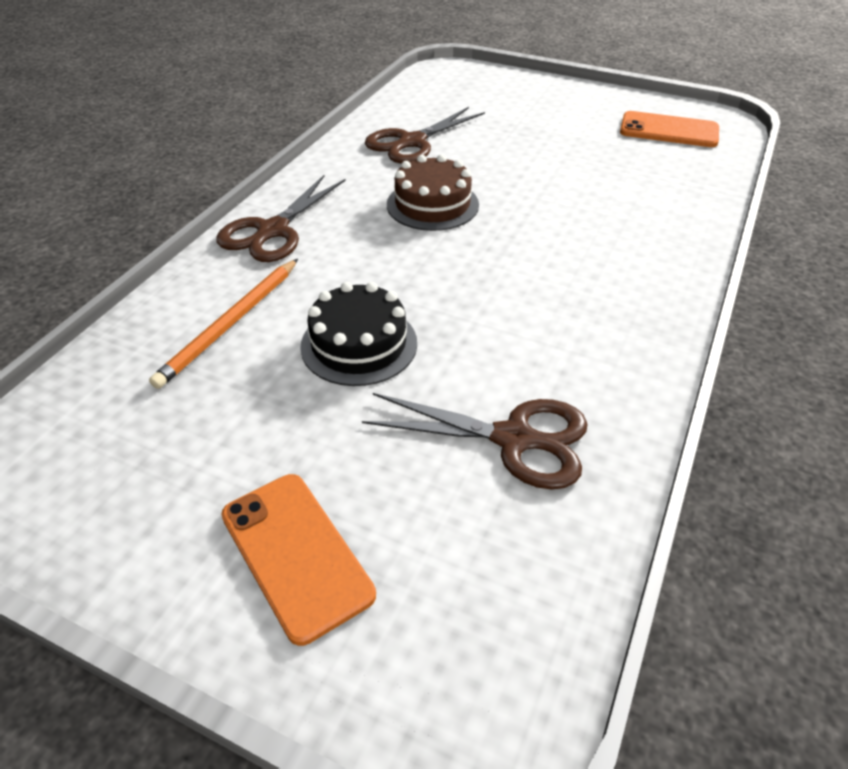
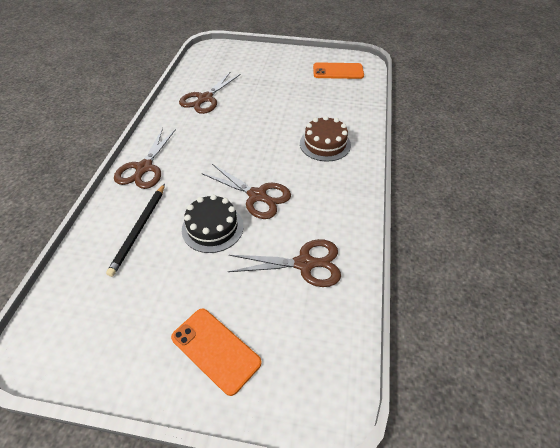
camera: 15 degrees left, 5 degrees up
(230, 324) = (139, 230): orange pencil -> black pencil
(432, 204) = (227, 136): brown cake -> brown cake (325, 144)
(458, 307) = (258, 196): none -> brown scissors

